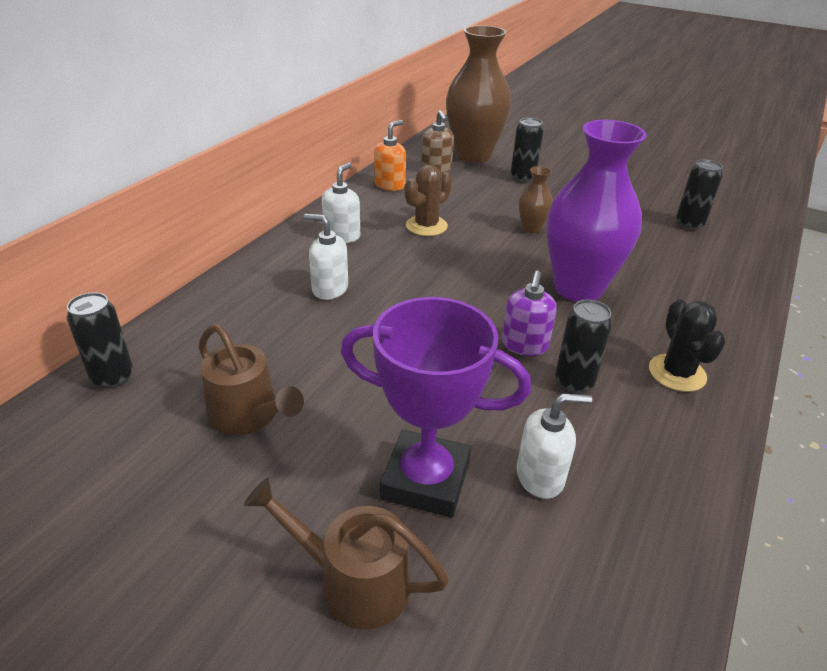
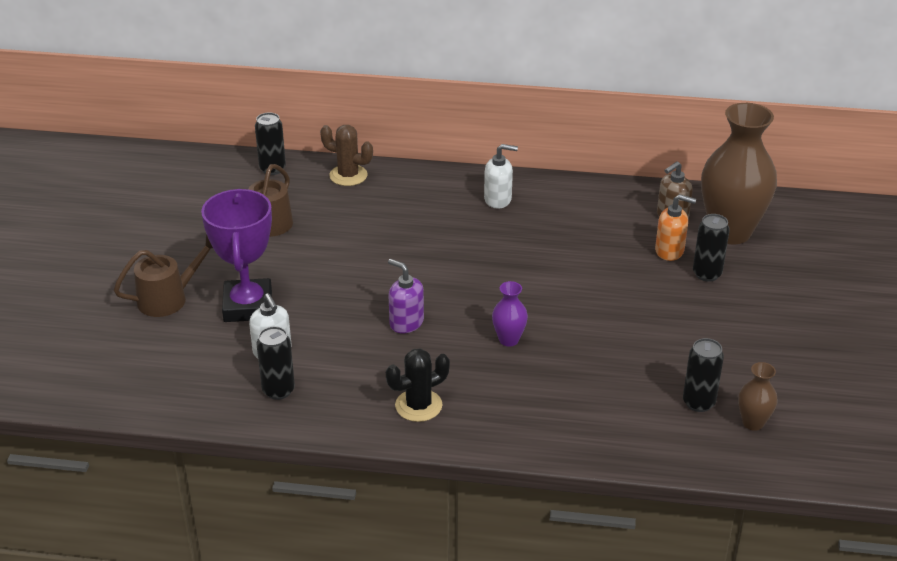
camera: 70 degrees right, 0 degrees up
(329, 289) = (417, 216): white soap dispenser -> none
(353, 581) = (169, 298): brown watering can -> brown watering can turned 60 degrees clockwise
(390, 185) = (612, 199): orange soap dispenser -> orange soap dispenser (669, 251)
(426, 226) = (550, 237): brown cactus -> brown cactus (348, 175)
(524, 345) = (406, 323): purple soap dispenser -> purple soap dispenser turned 45 degrees clockwise
(531, 229) = (596, 297): brown vase -> brown vase (753, 423)
(574, 382) = (375, 353): black can -> black can (278, 390)
(578, 288) = (508, 340): purple vase -> purple vase, size x0.44

